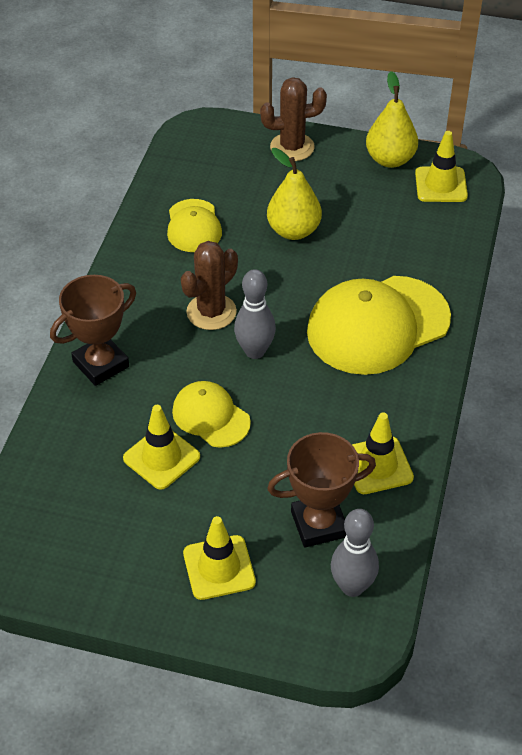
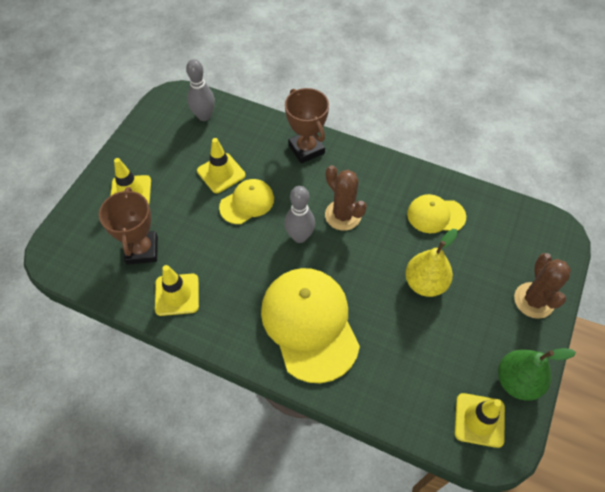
camera: 100 degrees right, 10 degrees up
(352, 586) = (89, 260): grey bowling pin -> grey bowling pin (204, 116)
(390, 159) = (517, 381): yellow pear -> green pear

